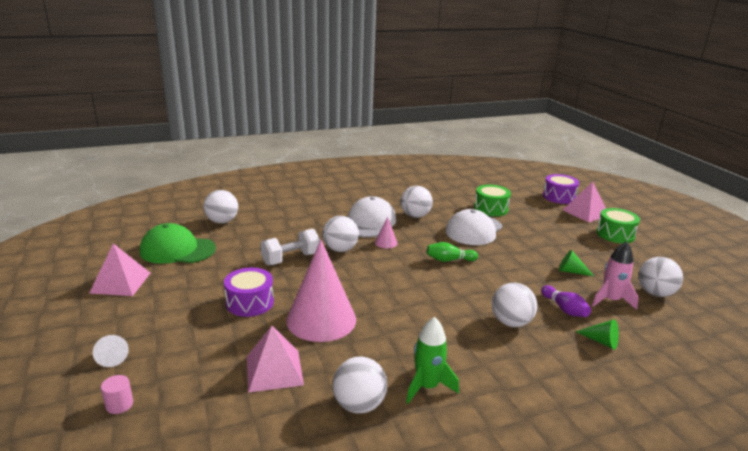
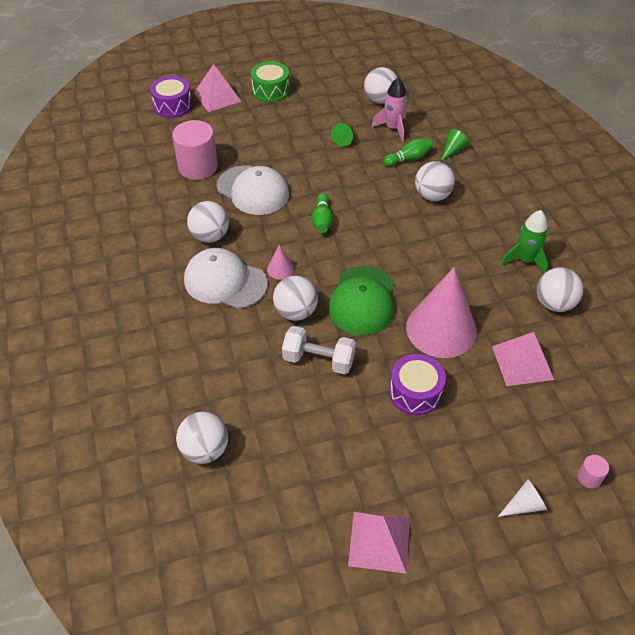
camera: 85 degrees left, 25 degrees up
(177, 250) = (292, 492): green cap -> green cap (362, 300)
(291, 259) = (318, 360): white dumbbell -> white dumbbell turned 45 degrees counterclockwise
(491, 209) = (198, 167): green drum -> pink cylinder
(564, 309) = (408, 159): purple bowling pin -> green bowling pin

